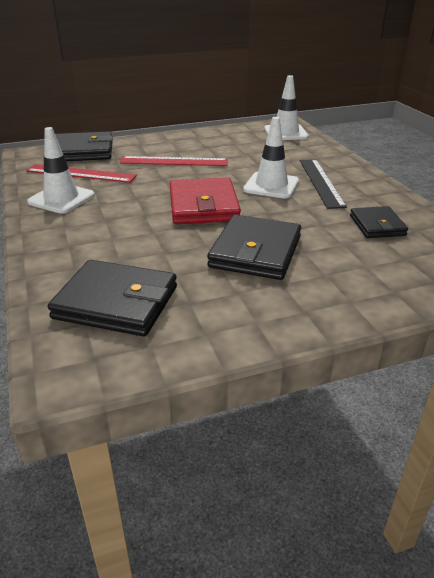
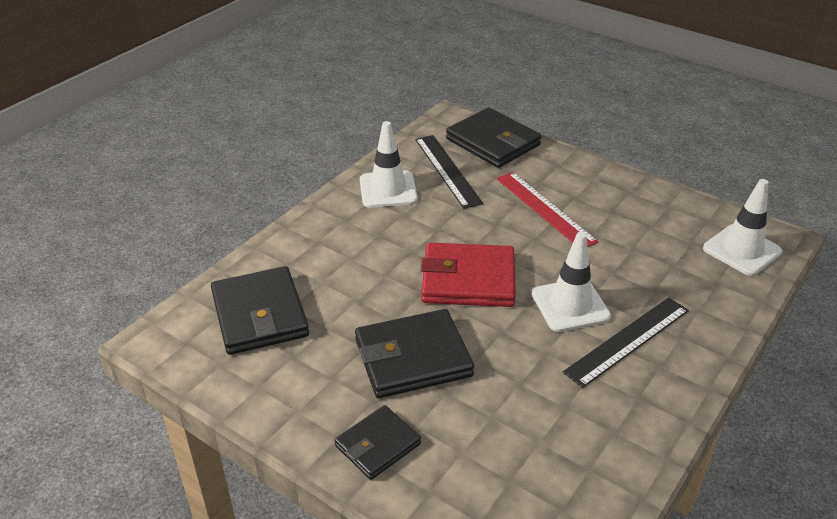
camera: 55 degrees right, 5 degrees up
(81, 173) = (447, 170): red ruler -> black ruler
(203, 206) = (468, 280): red wallet -> red wallet turned 45 degrees clockwise
(377, 225) = (564, 430): black wallet -> black wallet (378, 445)

